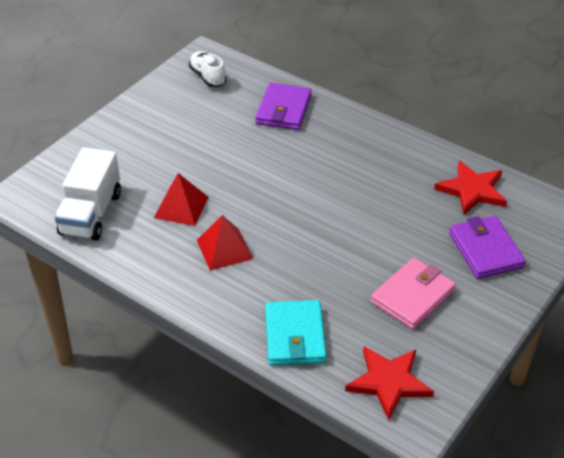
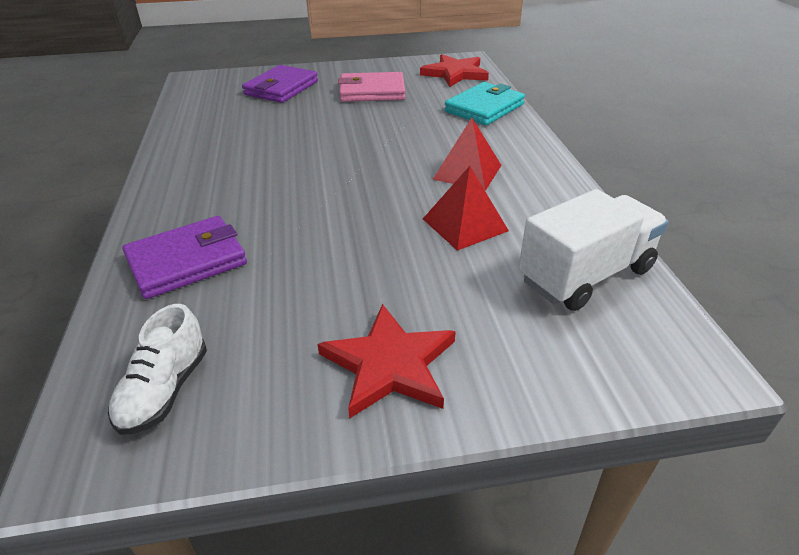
camera: 135 degrees left, 5 degrees down
(472, 190) = (210, 113): red star -> red star (389, 364)

